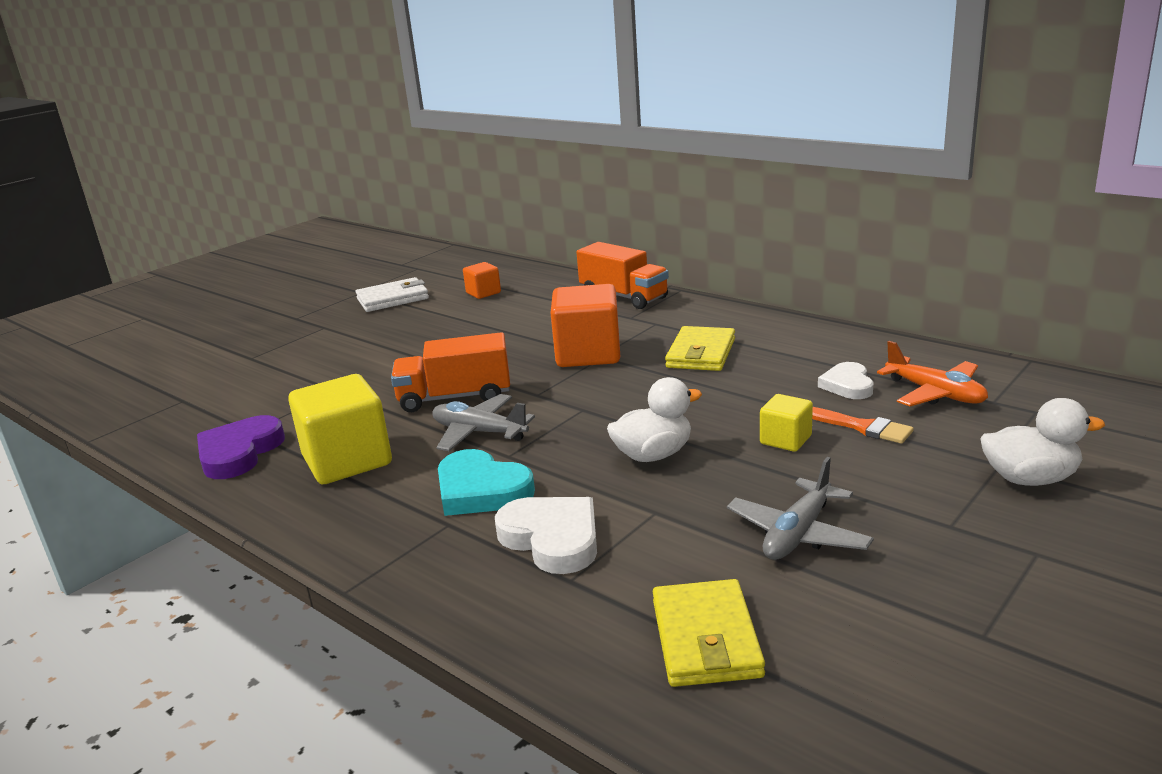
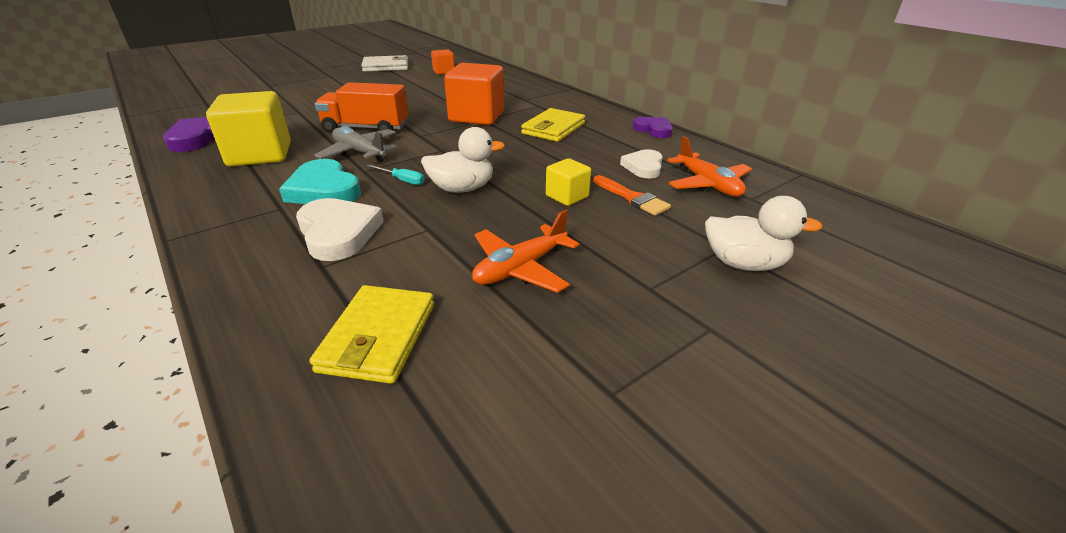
camera: 10 degrees right, 10 degrees up
(569, 459) = (402, 180): none -> turquoise screwdriver
(623, 296) = (531, 87): orange truck -> none
(798, 534) = (520, 268): grey plane -> orange plane
(825, 333) = (653, 130): none -> purple heart

